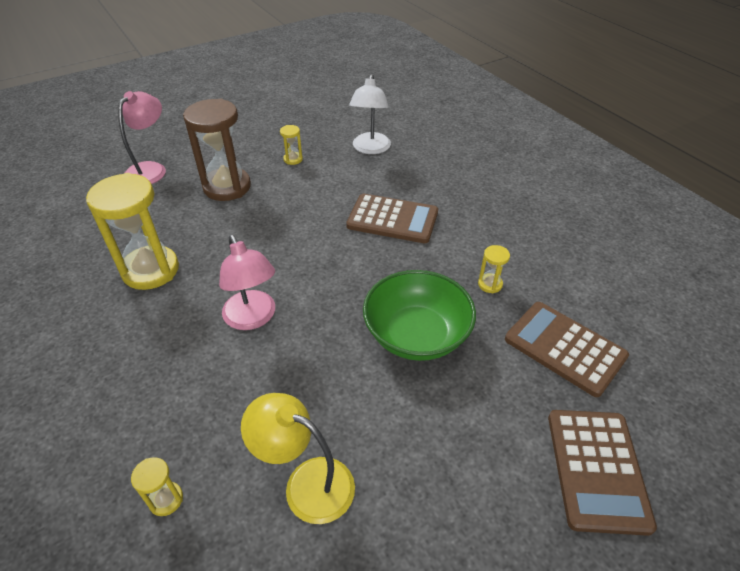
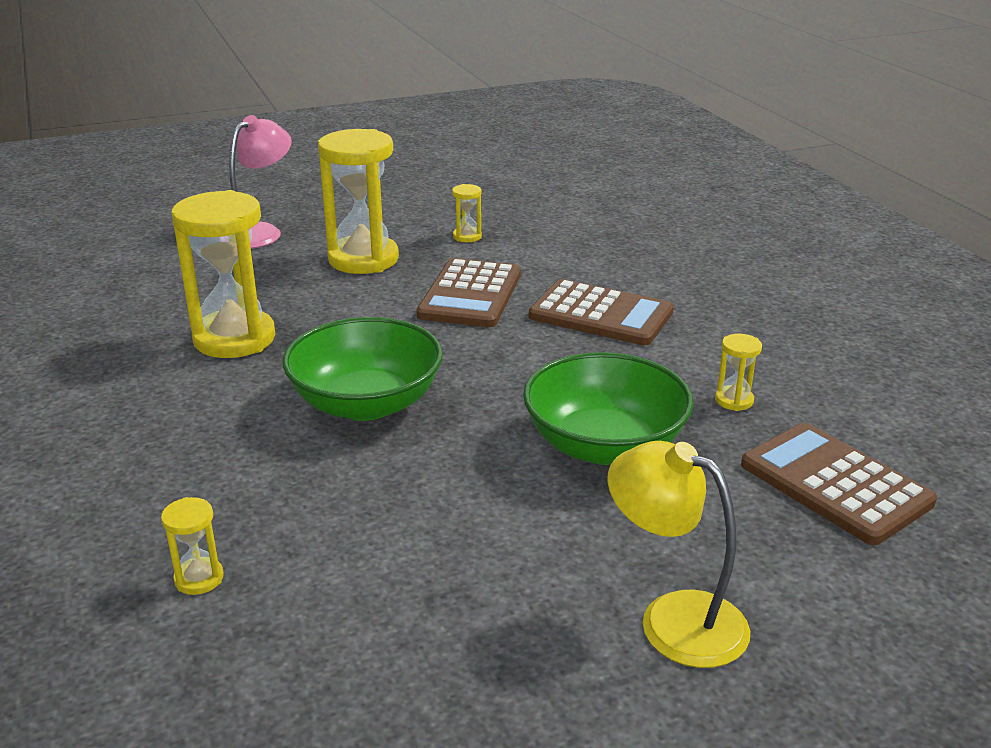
camera: 10 degrees right, 15 degrees down
(227, 187) = (363, 259): brown hourglass -> yellow hourglass
(253, 318) = (366, 403): pink lamp -> green bowl
(306, 483) = (400, 586): yellow lamp -> yellow lamp (673, 619)
(370, 149) = (587, 233): white lamp -> none
(596, 469) = (849, 626): brown calculator -> brown calculator (470, 294)

